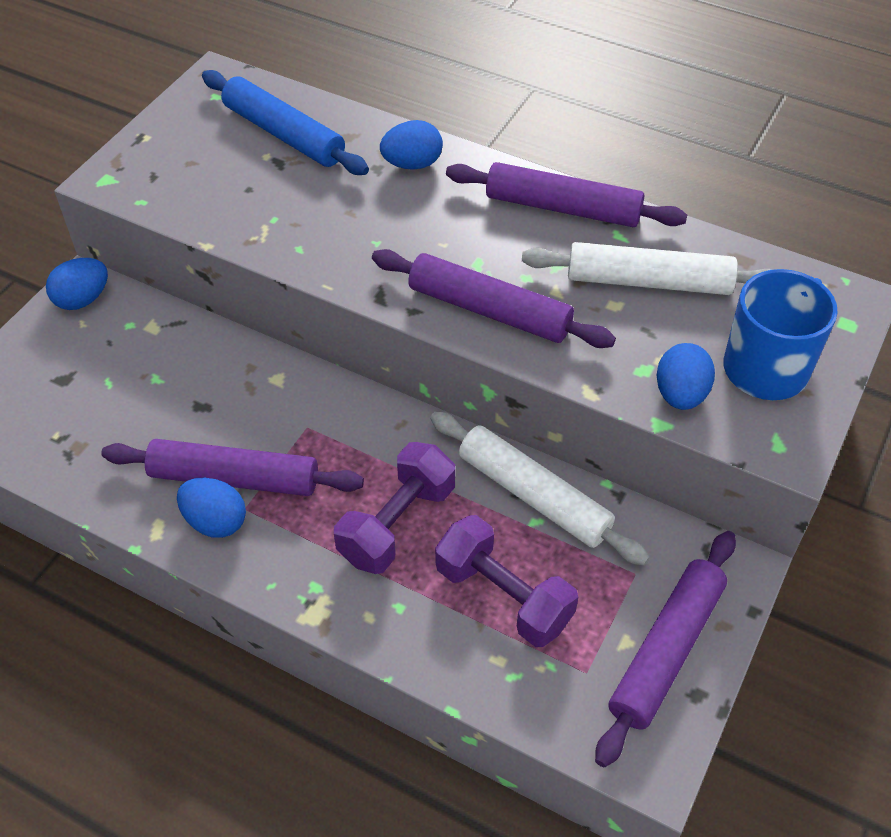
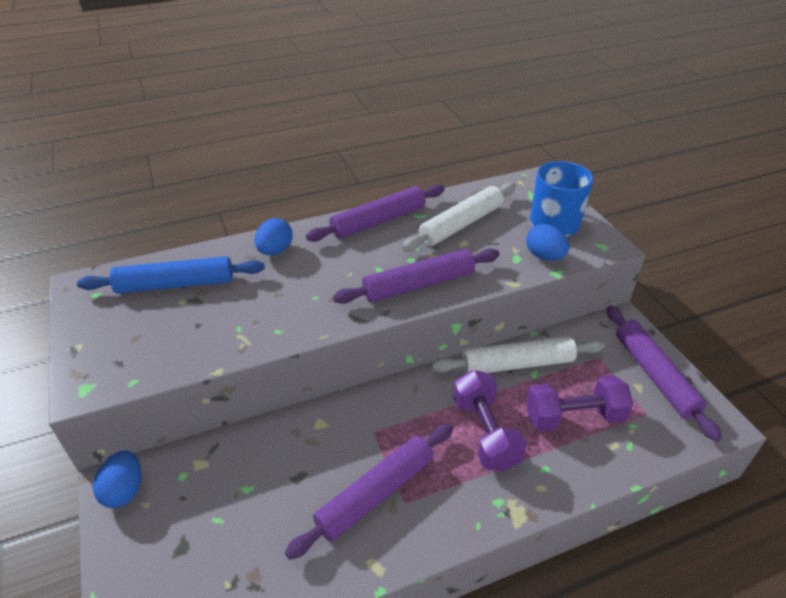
camera: 50 degrees left, 10 degrees down
(215, 521) = (401, 526): blue egg -> none

